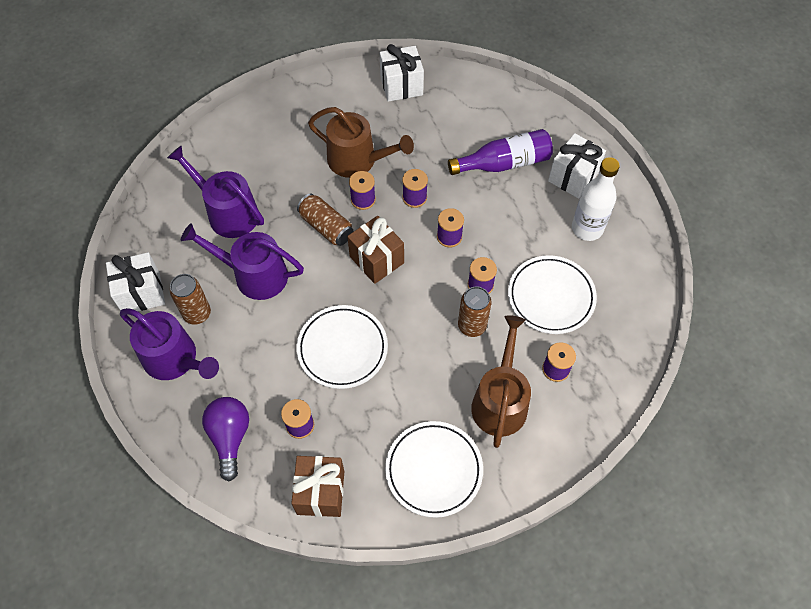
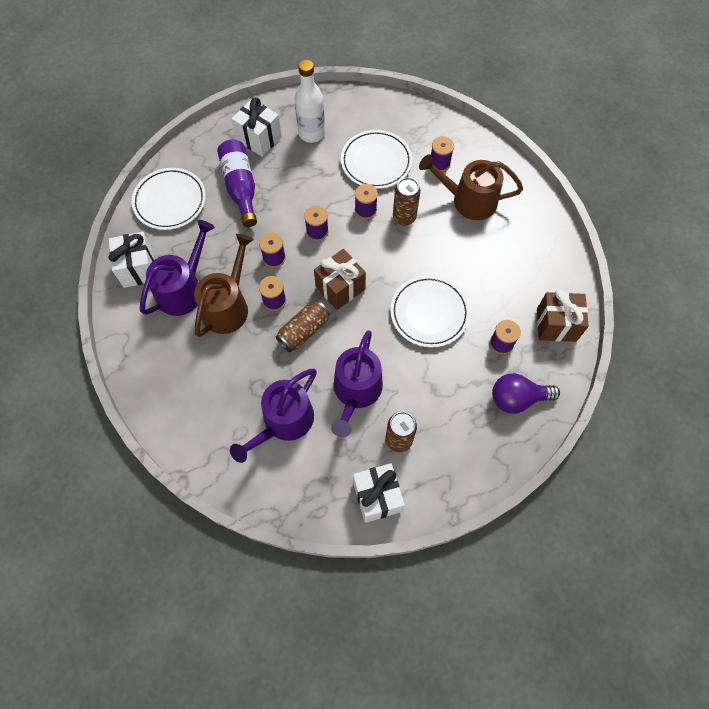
camera: 90 degrees left, 5 degrees up
(175, 359) = (446, 455): purple watering can -> purple watering can (183, 289)
(434, 470) = (529, 246): white plate -> white plate (170, 201)

